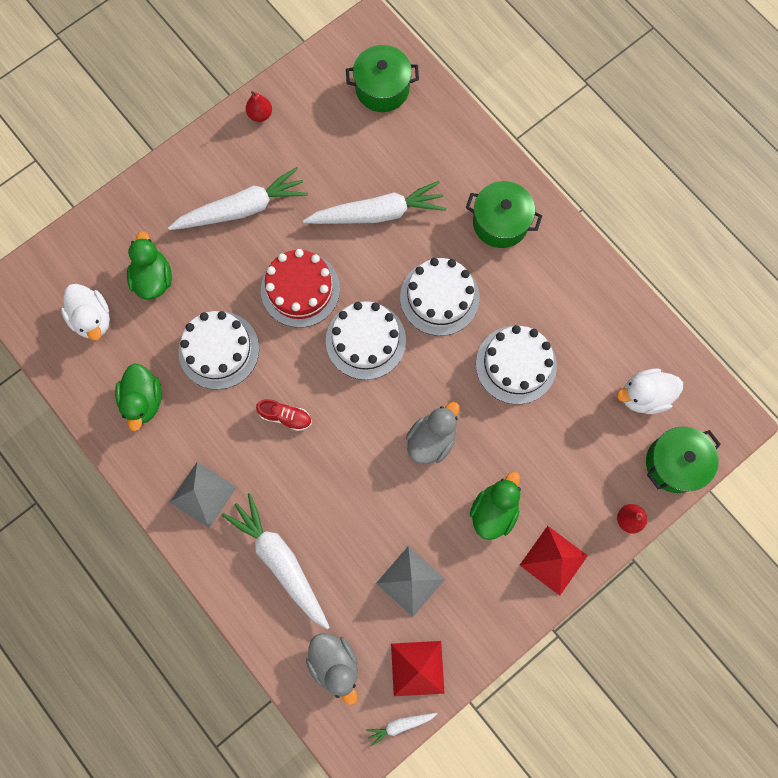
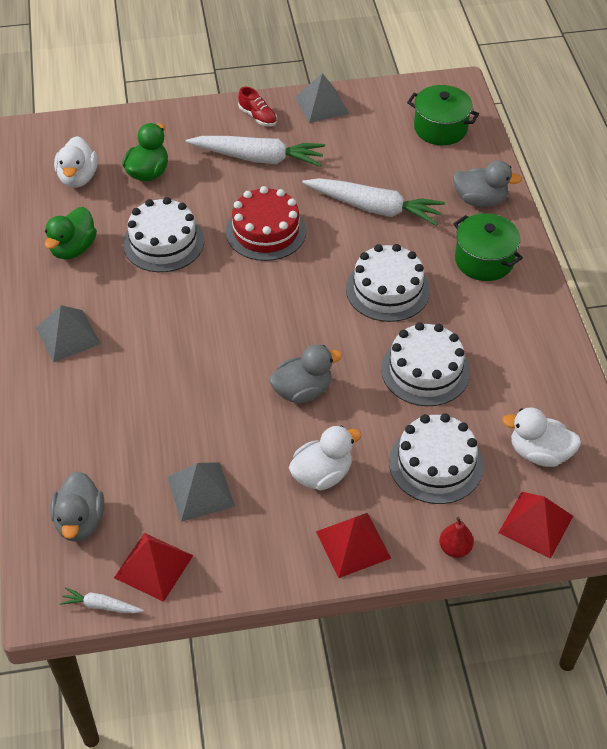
camera: 30 degrees right, 25 degrees down
(260, 114) = (321, 105): red pear -> grey pyramid
(280, 561) = (95, 416): white carrot -> none
(285, 416) = (183, 313): red shoe -> red shoe (258, 117)
(365, 340) = (296, 291): white cake -> white cake (436, 463)
(461, 156) = (480, 200): none -> grey duck
(494, 511) = (322, 474): green duck -> white duck
(674, 463) = (535, 524): green pot -> red pyramid

